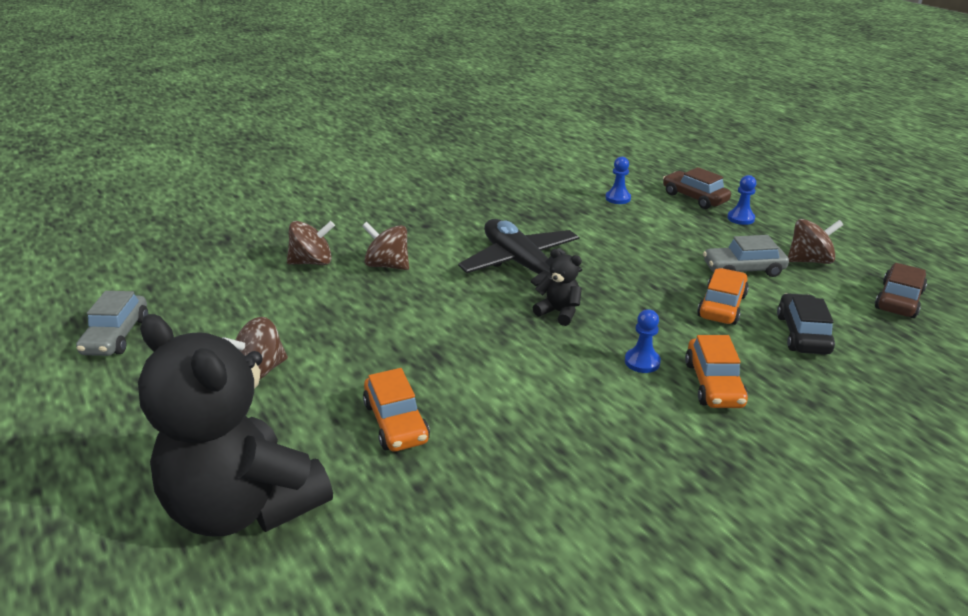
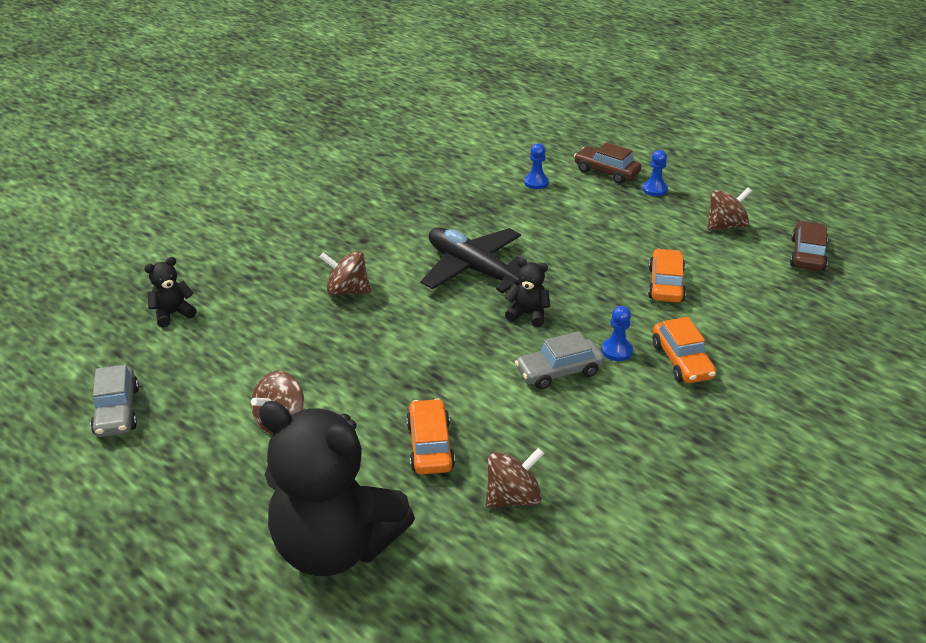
camera: 15 degrees left, 5 degrees up
(217, 261) = (173, 314): none -> black teddy bear
(312, 262) = (271, 299): brown spinning top -> brown spinning top (513, 497)
(396, 422) = (430, 446): orange car -> orange car turned 150 degrees counterclockwise
(743, 270) = (673, 244): grey car -> grey car (559, 372)
(802, 334) = (739, 301): black car -> none

